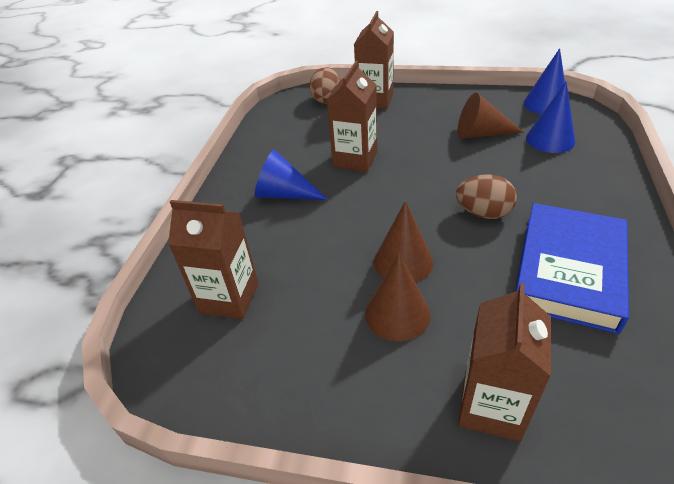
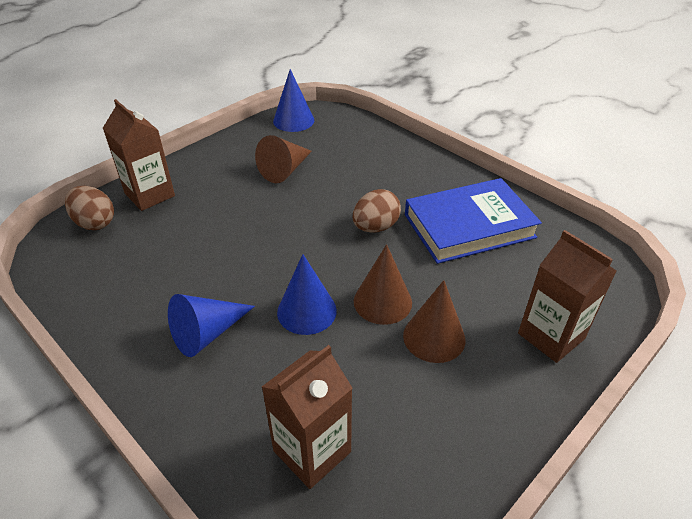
camera: 60 degrees left, 0 degrees up
(355, 159) = (220, 257): brown carton -> none
(550, 139) = (335, 146): blue cone -> blue cone (306, 311)
(568, 270) = (469, 226): blue book -> blue book turned 75 degrees counterclockwise

